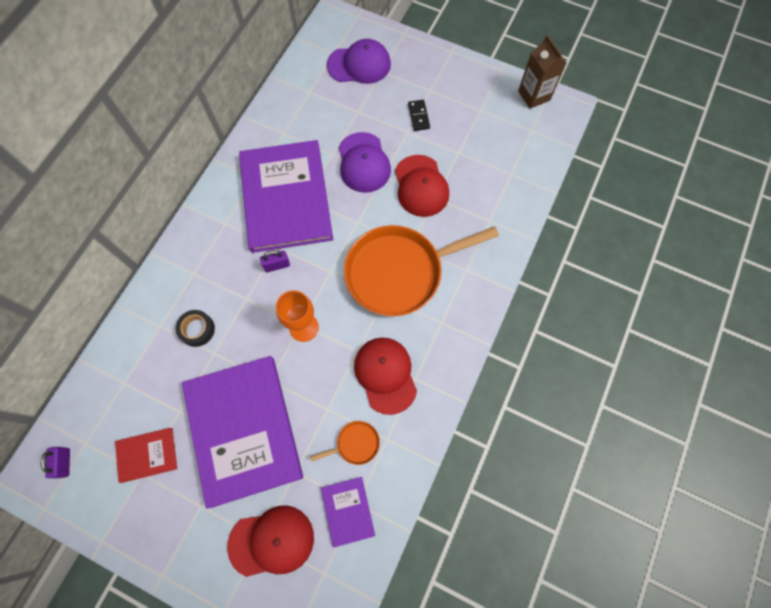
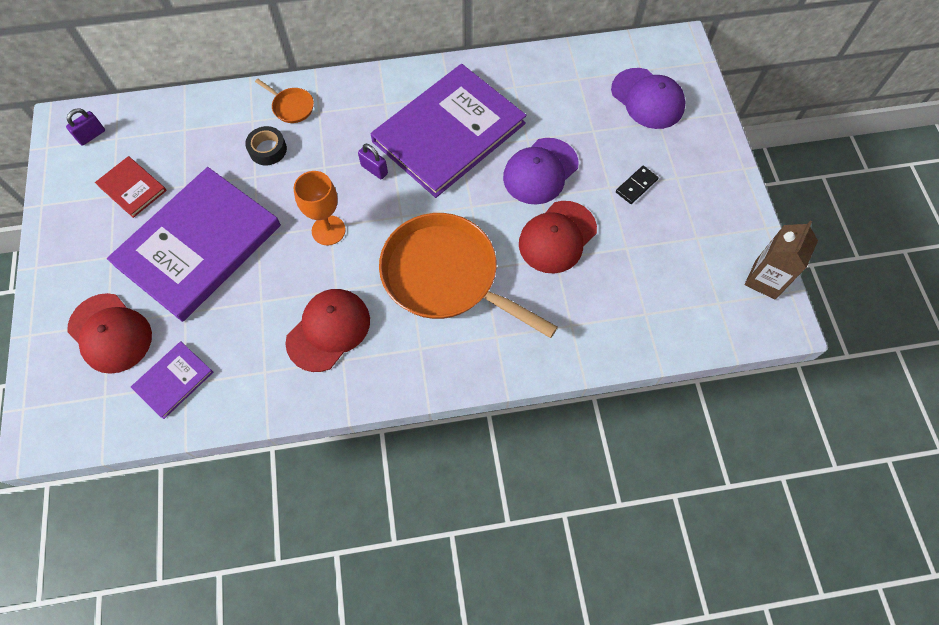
camera: 55 degrees right, 5 degrees down
(355, 444) = (242, 346): orange pan -> orange pan (291, 107)

